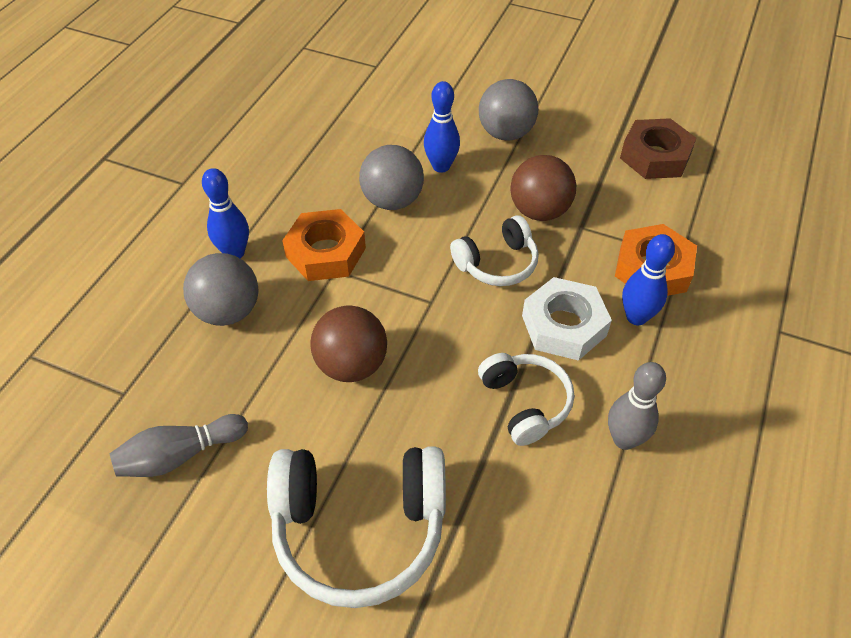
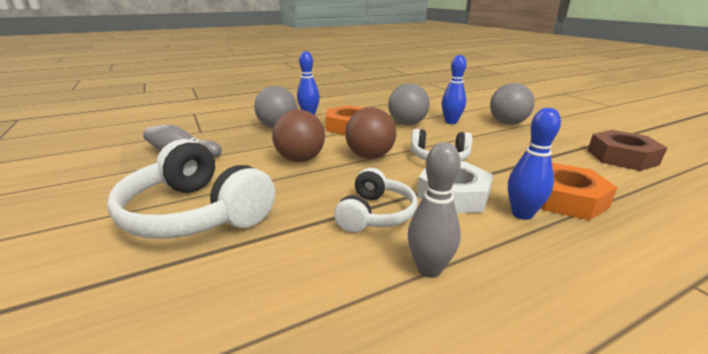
camera: 40 degrees right, 25 degrees down
(539, 211) = (496, 150): brown ball -> brown ball (370, 156)

